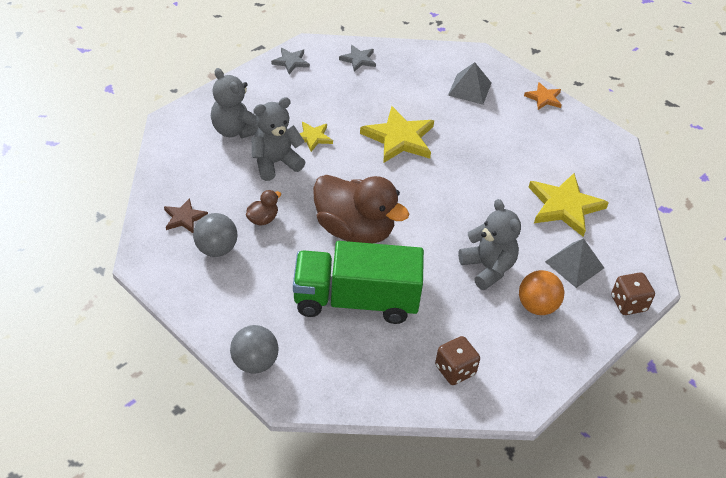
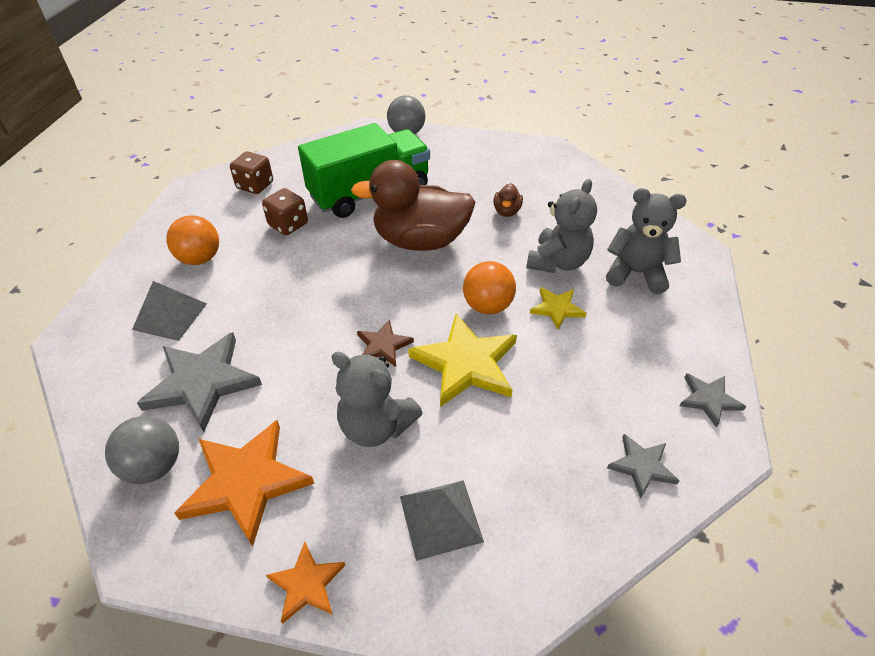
camera: 150 degrees right, 0 degrees up
(184, 218) = (566, 183): brown star -> brown star (383, 345)
(216, 249) = (513, 176): grey ball -> grey ball (154, 466)
(354, 161) = (487, 306): none -> orange ball
(488, 268) = (266, 269): grey teddy bear -> grey teddy bear (376, 426)
(556, 145) = (246, 482): none -> orange star
(565, 206) = (202, 382): yellow star -> grey star
(628, 303) = (97, 304): brown dice -> brown dice (288, 225)

